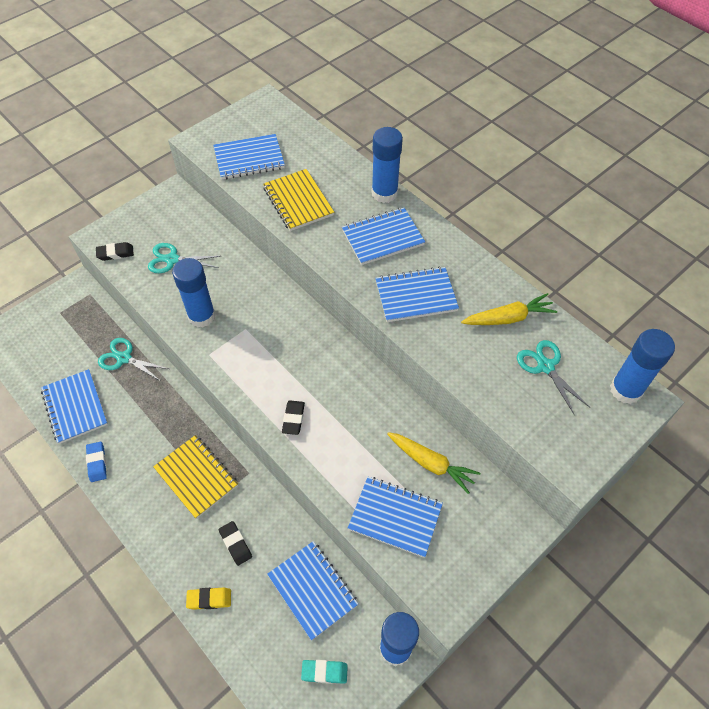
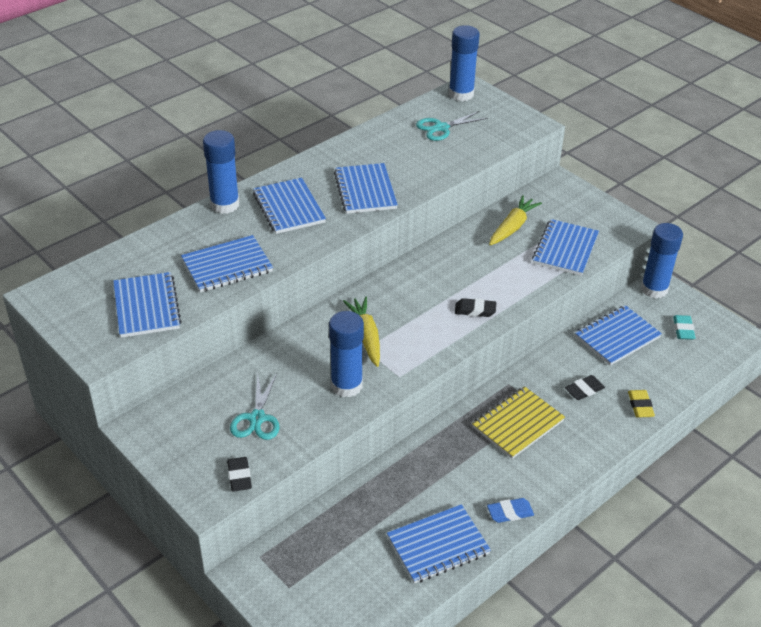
camera: 90 degrees left, 15 degrees down
(124, 358) = (366, 504): turquoise scissors -> none
(298, 201) = (227, 266): yellow notebook -> blue notebook
(508, 318) = (391, 142): yellow carrot -> yellow carrot (366, 336)

